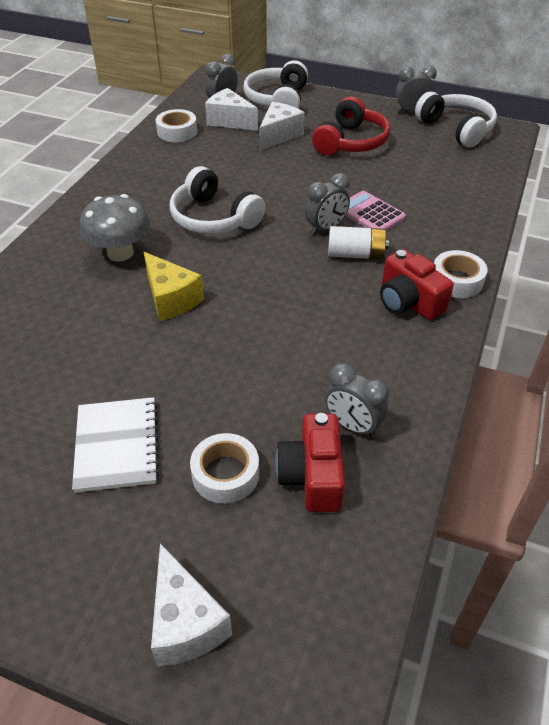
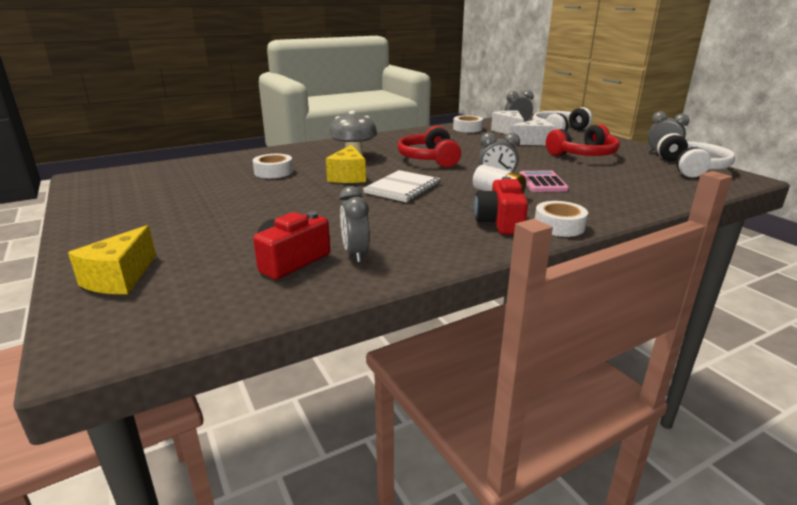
camera: 40 degrees right, 20 degrees down
(117, 446) = (221, 210): white notebook -> white notebook (402, 188)
(185, 622) = (120, 278): white cheese -> yellow cheese
(213, 218) = (429, 158): white headphones -> red headphones
(225, 474) = (248, 240): white tape -> white tape (273, 172)

